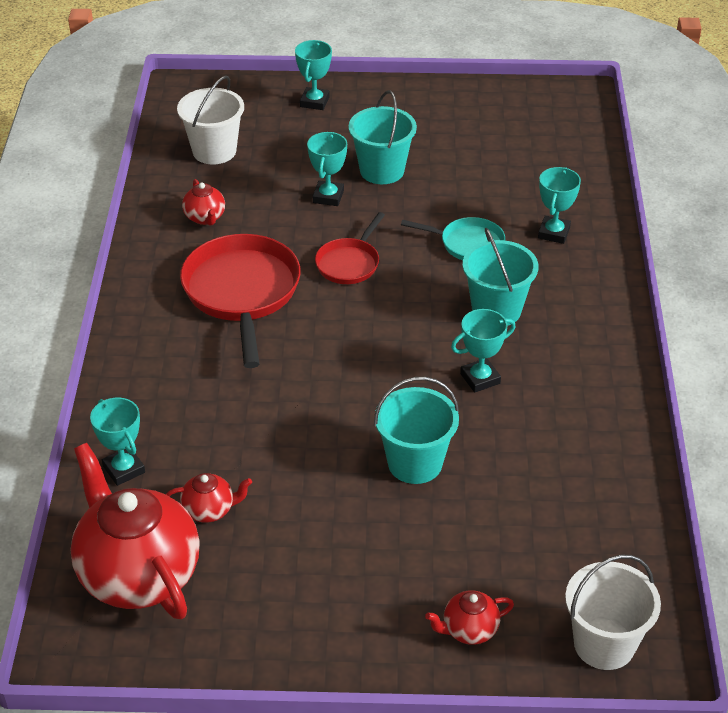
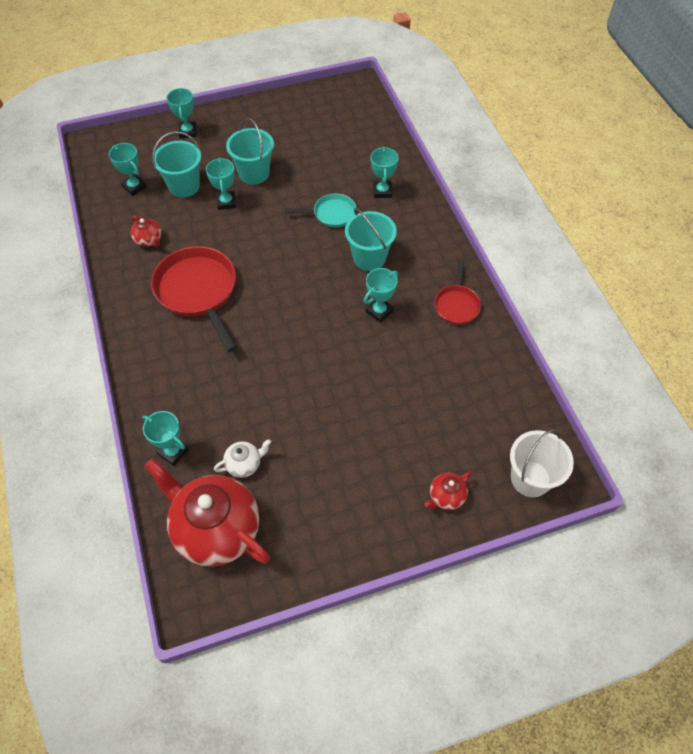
camera: 20 degrees left, 15 degrees up
(209, 510) = (244, 464): red teapot -> white teapot
(214, 151) = (134, 187): white bucket -> turquoise trophy
(349, 263) = (261, 249): red pan -> red pan (457, 305)
(415, 463) = (363, 386): turquoise bucket -> turquoise bucket (184, 186)

